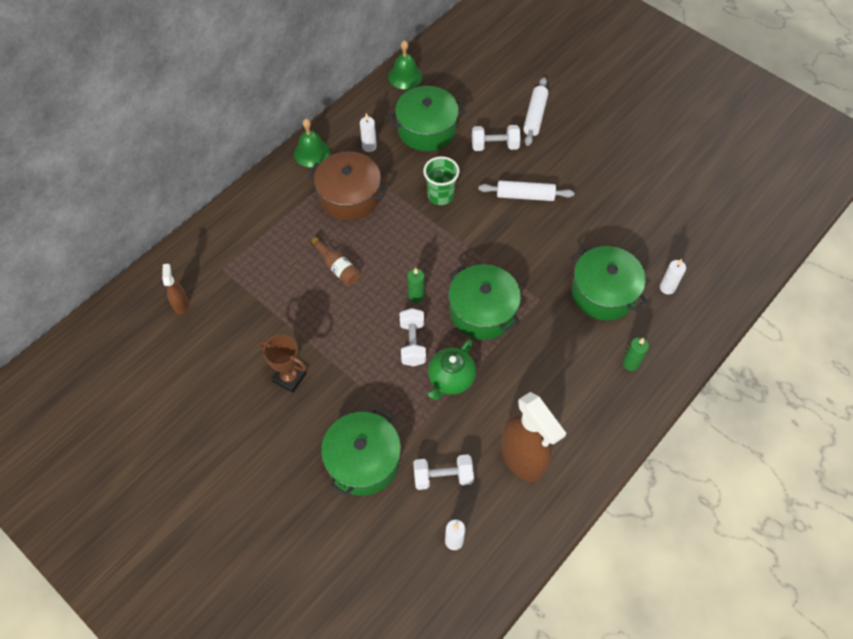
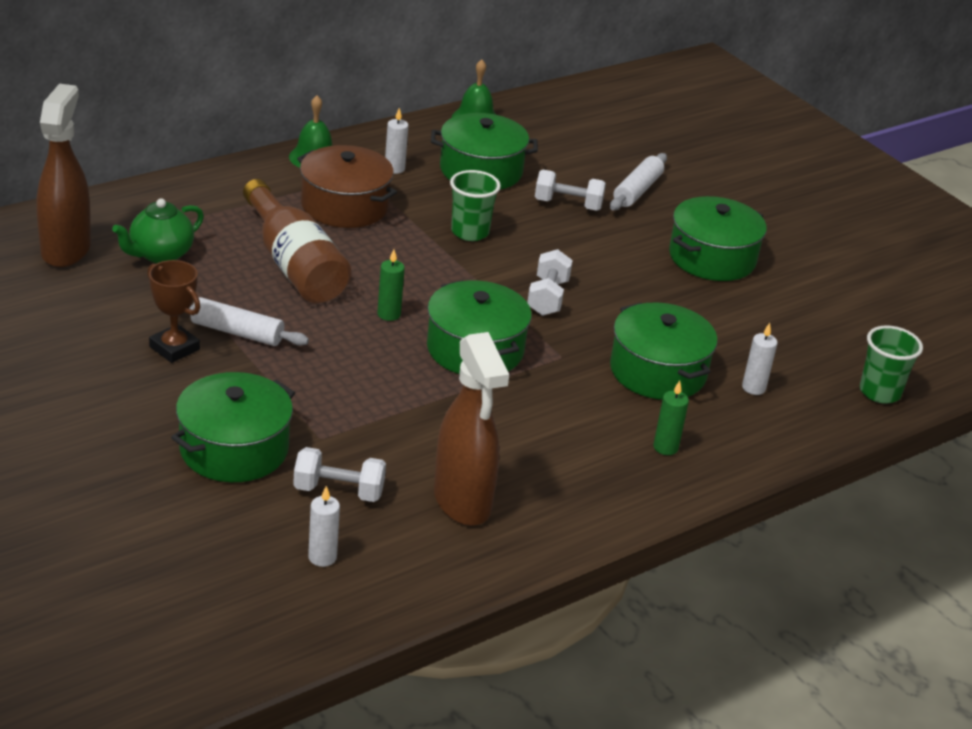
camera: 10 degrees right, 25 degrees down
(181, 304) = (66, 250): brown spray bottle -> brown spray bottle, size x2.10
(337, 267) = (294, 265): brown bottle -> brown bottle, size x2.06
(412, 343) = (361, 356): white dumbbell -> white dumbbell (547, 297)
(450, 380) = (397, 402): green teapot -> green teapot (160, 254)
(525, 196) = (588, 258): white rolling pin -> white rolling pin (237, 332)
(603, 168) = (712, 258): none -> green pot
(745, 265) = (879, 392): none -> green cup

